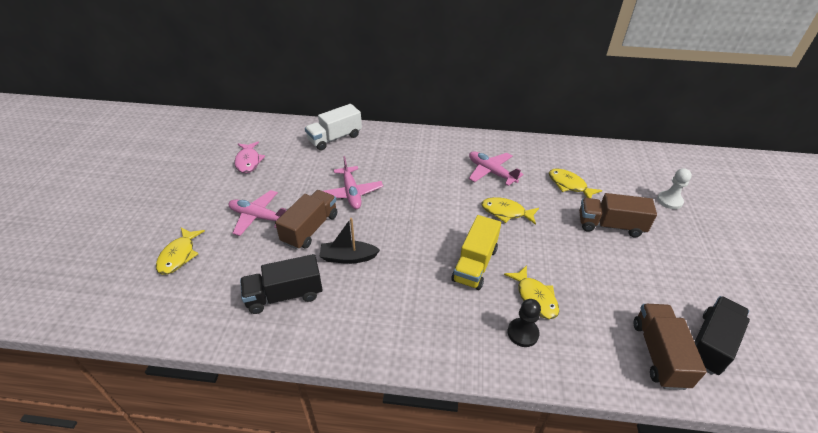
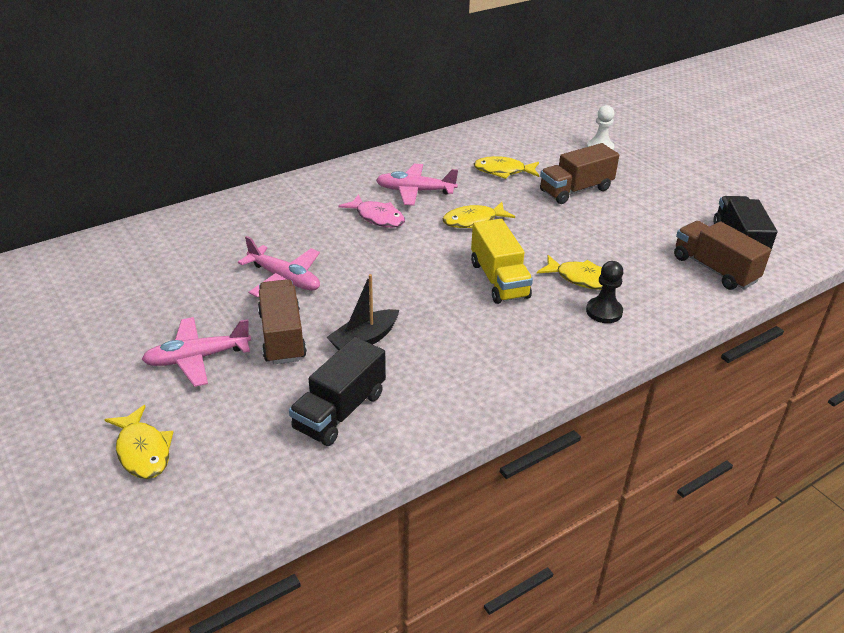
camera: 40 degrees left, 5 degrees down
(248, 161) = (93, 308): pink fish -> pink fish (377, 217)
(335, 138) = (183, 232): white truck -> none

